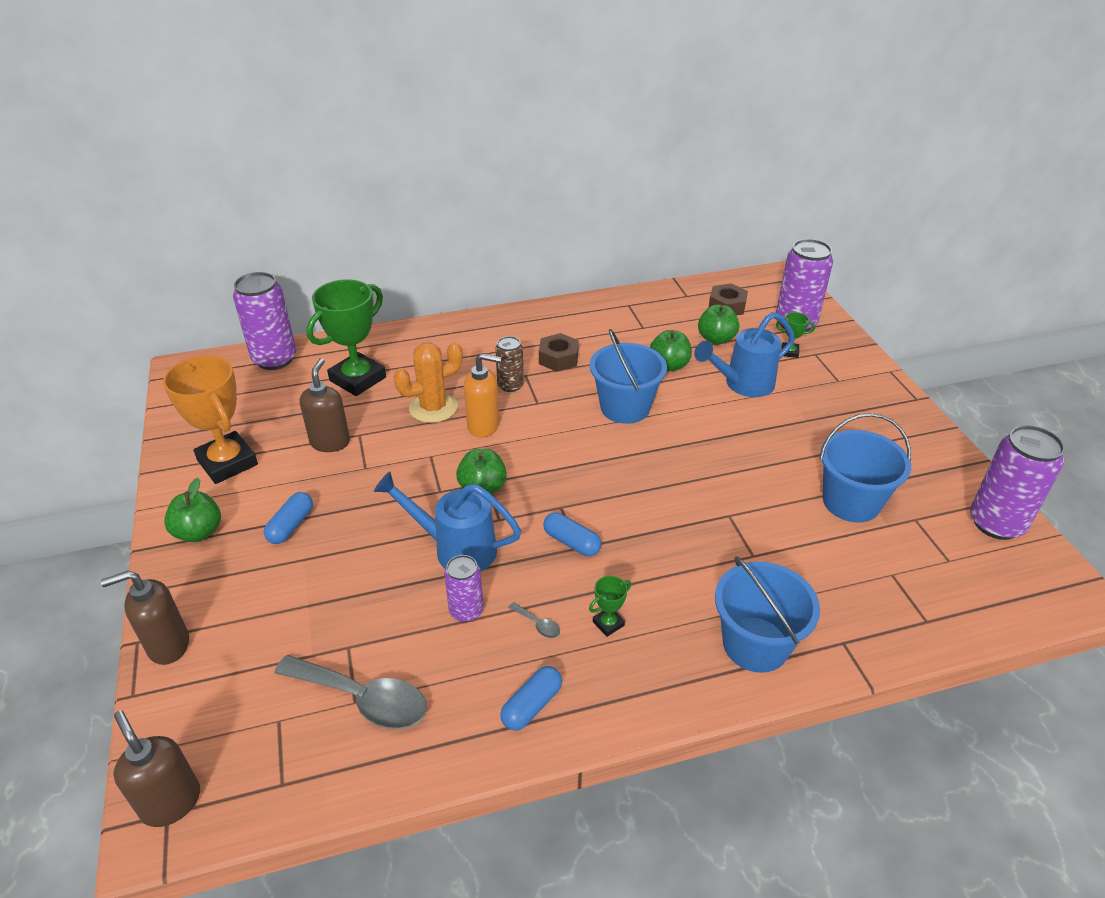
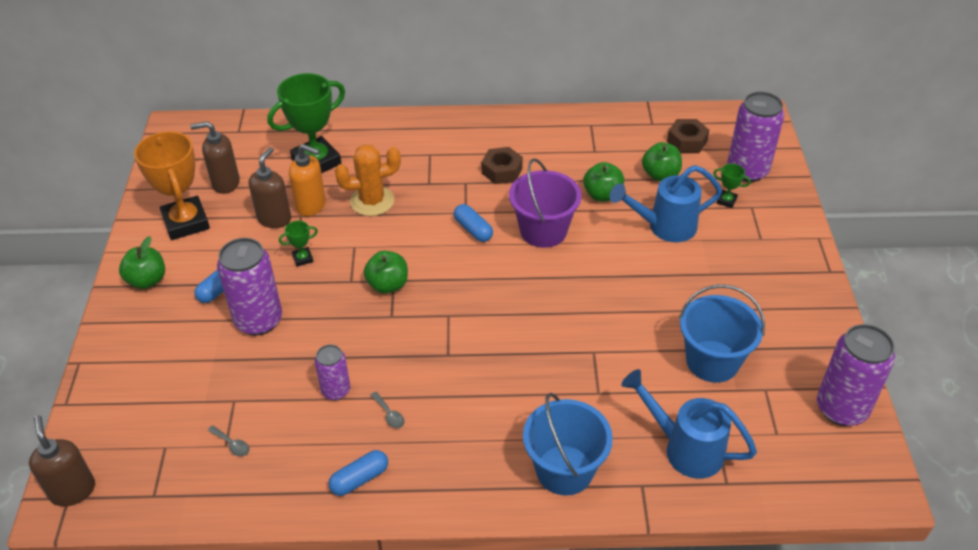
camera: 15 degrees right, 5 degrees up
(168, 645) = (100, 370): brown soap dispenser -> brown soap dispenser (225, 183)
(275, 359) = (252, 130): purple can -> purple can (258, 320)
(363, 699) = (232, 444): grey spoon -> grey spoon, size x0.40
(455, 548) = (346, 335): blue watering can -> blue watering can (684, 448)
(483, 426) = (409, 226): orange soap dispenser -> orange soap dispenser (311, 205)
(510, 385) = (448, 191): brown can -> none
(571, 542) = (445, 349): blue capsule -> blue capsule (473, 230)
(608, 623) = (447, 426): green trophy -> green trophy (303, 258)
(625, 407) = (543, 231): blue bucket -> purple bucket

